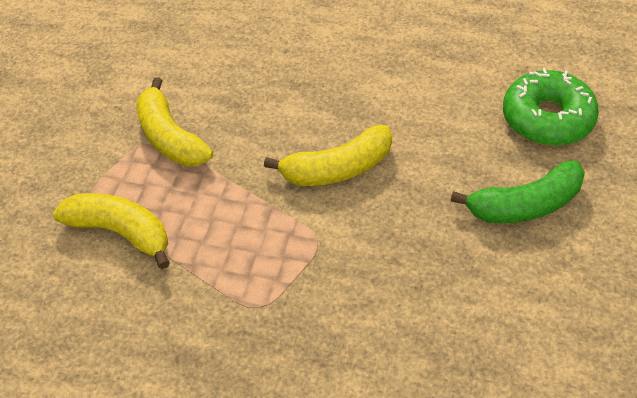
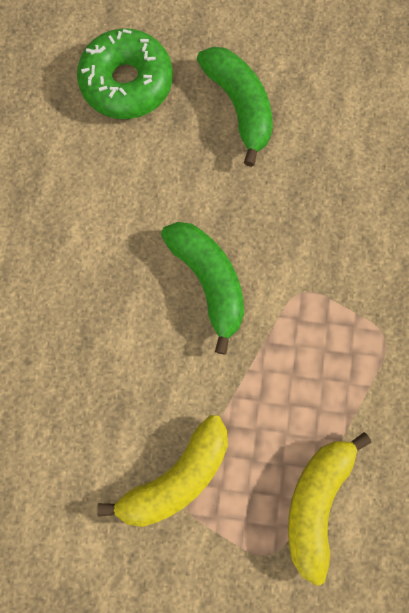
camera: 100 degrees left, 25 degrees up
(337, 168) = (208, 282): yellow banana -> green banana

